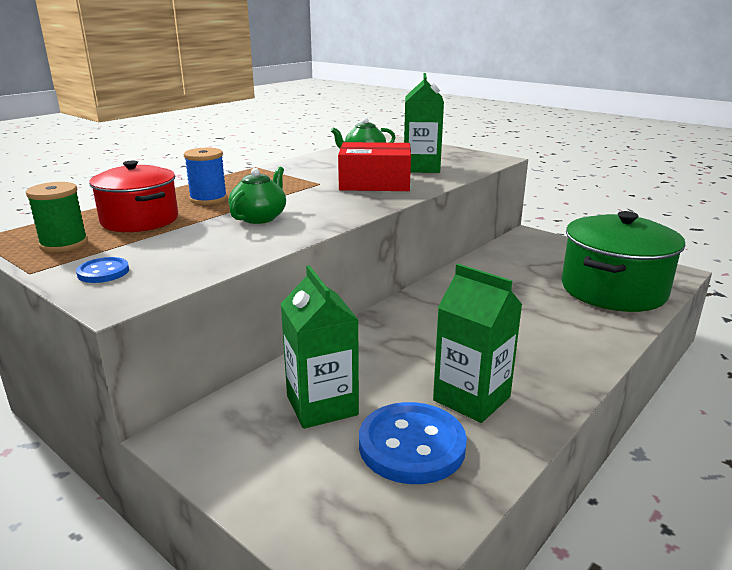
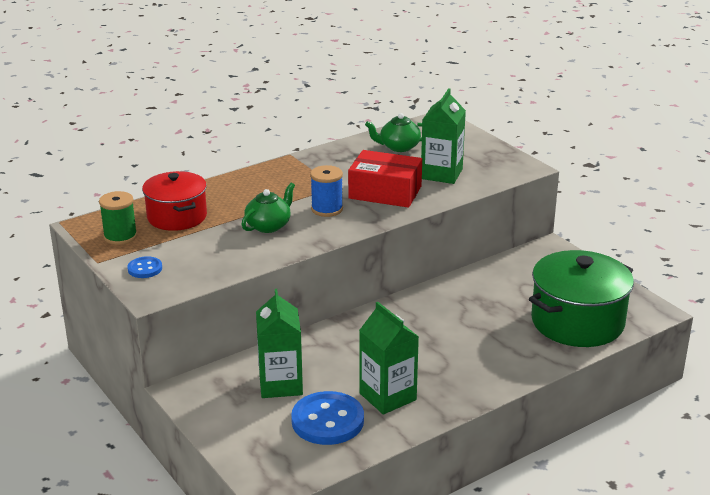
camera: 15 degrees right, 5 degrees up
(208, 199) = (235, 197): blue spool -> blue spool (327, 209)

